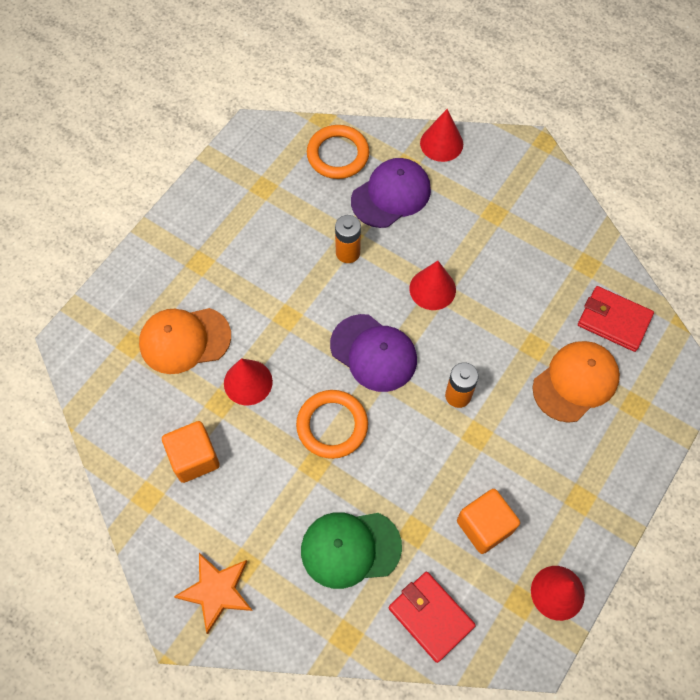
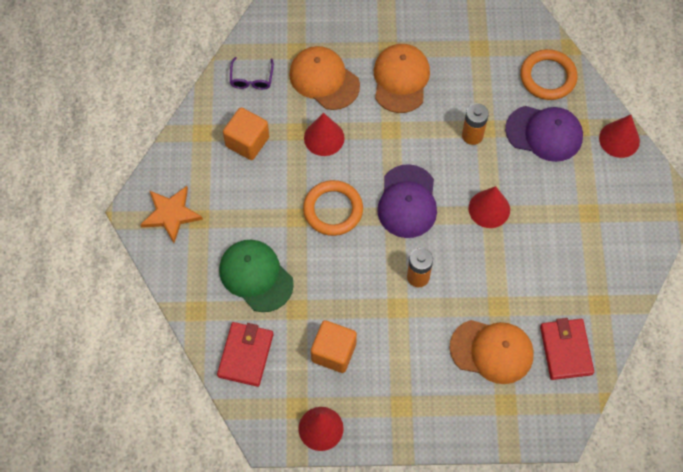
camera: 55 degrees right, 0 degrees up
(126, 407) = (251, 79): none -> purple glasses
(241, 273) = (401, 79): none -> orange cap

